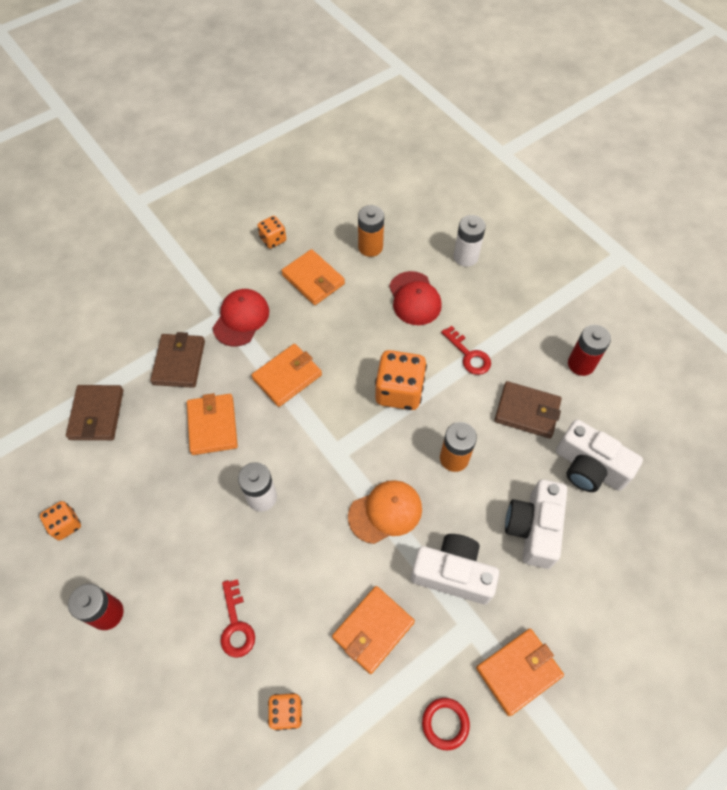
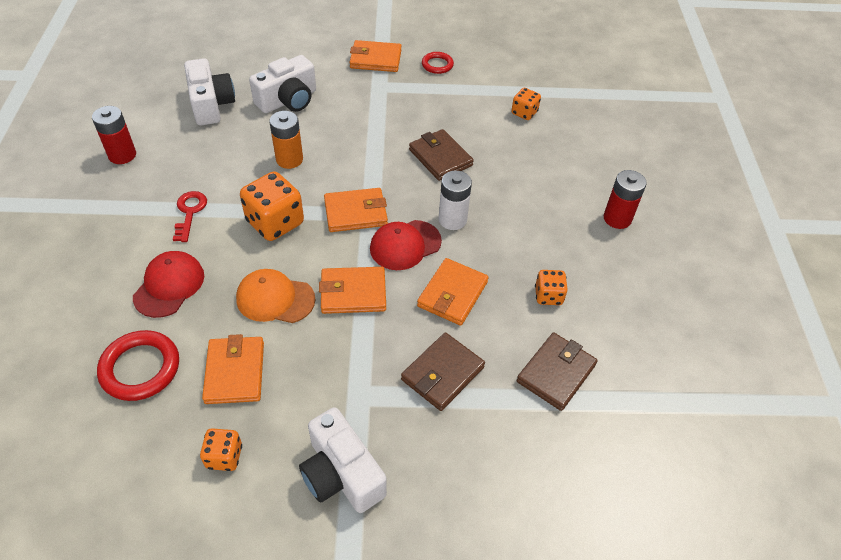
camera: 145 degrees left, 10 degrees down
(66, 525) = (627, 294): orange dice -> orange dice (548, 296)
(236, 625) = (527, 163): red key -> none
(241, 319) = (345, 379): red cap -> red cap (405, 245)
(370, 247) = (140, 368): orange battery -> red ring
(373, 630) = (440, 115): orange wallet -> orange wallet (355, 213)
(385, 512) = (371, 160): orange cap -> orange cap (275, 299)
(453, 573) = (363, 110): white camera -> white camera (341, 474)
(465, 257) = (73, 292): white battery -> none
(527, 411) = (203, 153): brown wallet -> brown wallet (440, 157)

